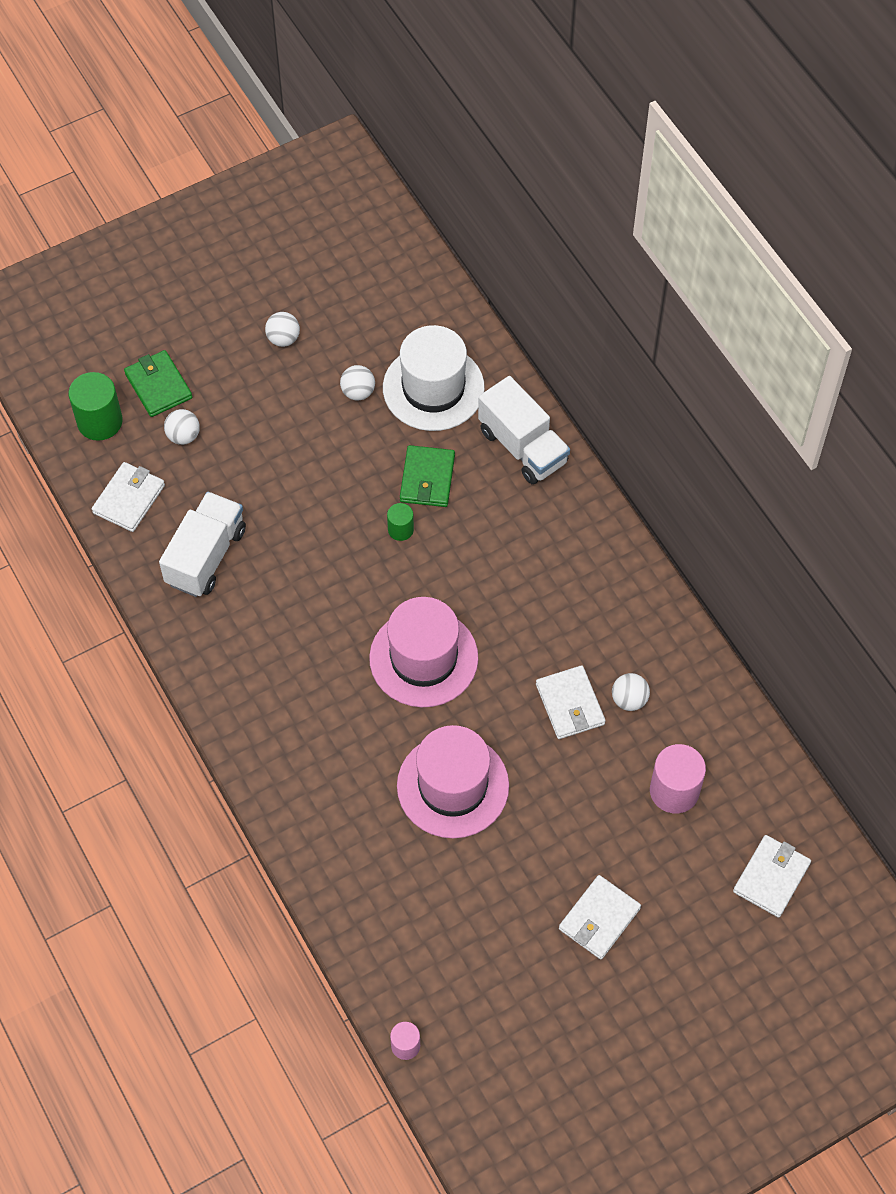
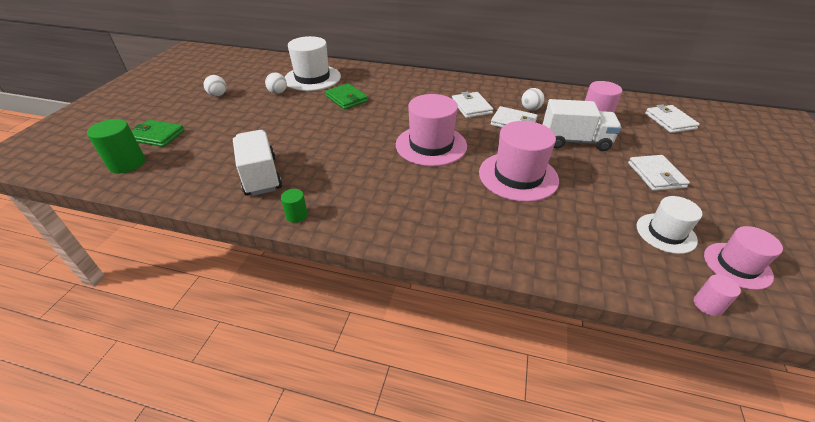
camera: 45 degrees left, 20 degrees down
(129, 499) = (180, 181): white wallet -> white wallet (471, 107)
(183, 436) = (193, 144): white ball -> none
(400, 529) = (356, 116): green cylinder -> green cylinder (297, 215)
(486, 973) = (666, 233): none -> white hat
(491, 1052) = (737, 265): none -> pink hat
(523, 446) = (374, 75): white truck -> white truck (575, 141)

